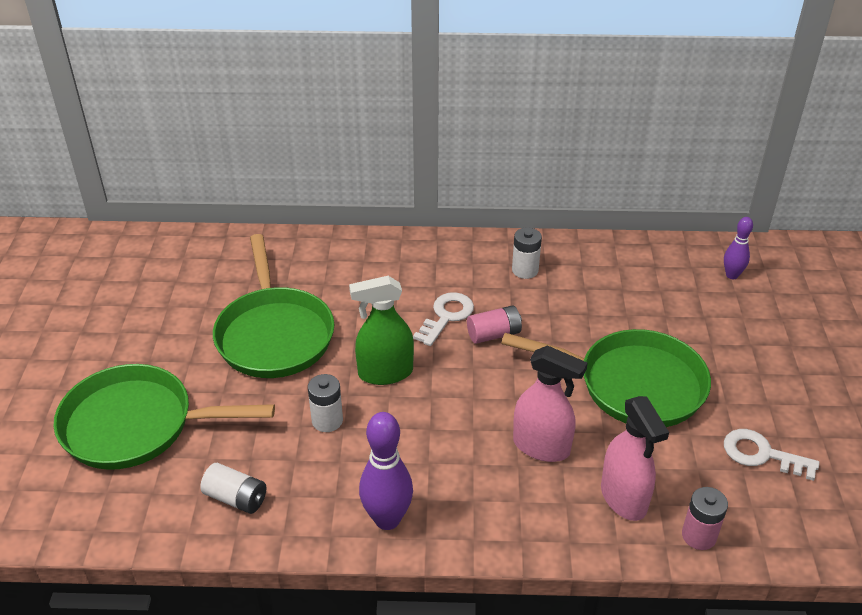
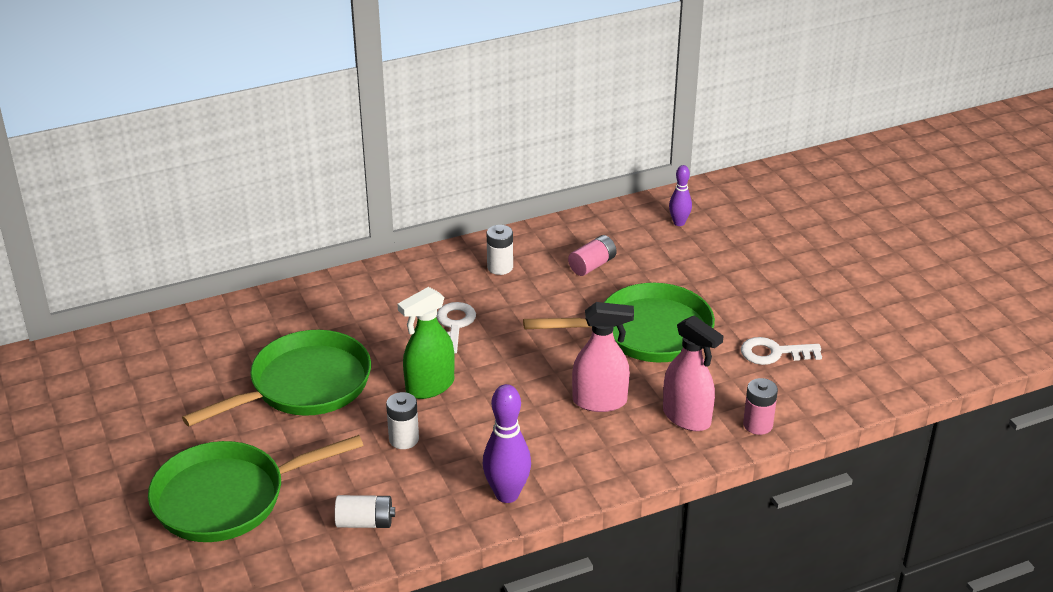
camera: 25 degrees left, 5 degrees down
(274, 334) = (303, 386): green pan -> green pan turned 90 degrees counterclockwise
(494, 334) = (505, 327): pink battery -> pink battery (592, 265)

